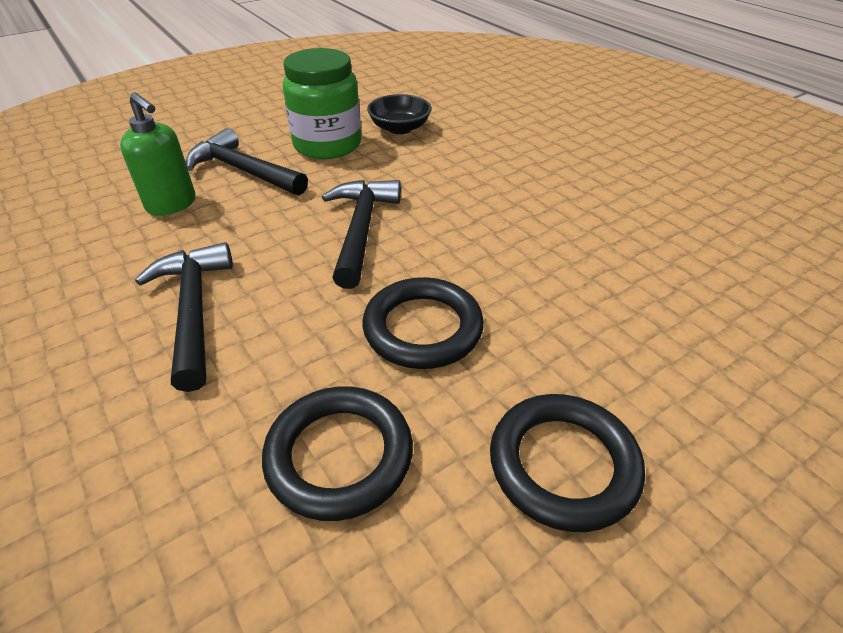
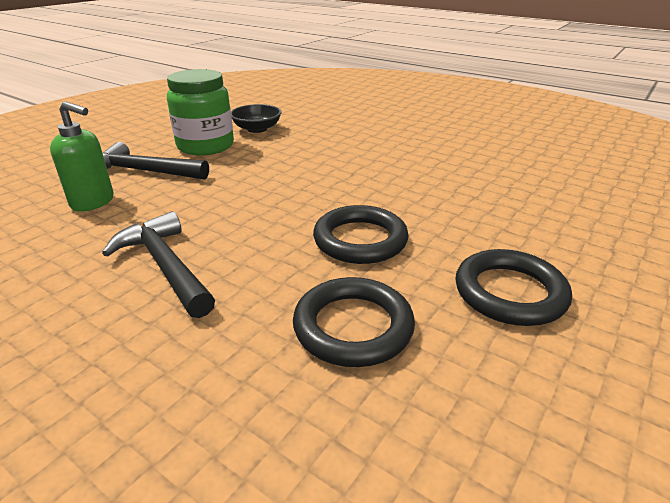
camera: 20 degrees left, 10 degrees down
(361, 229) = (270, 192): black hammer -> none

